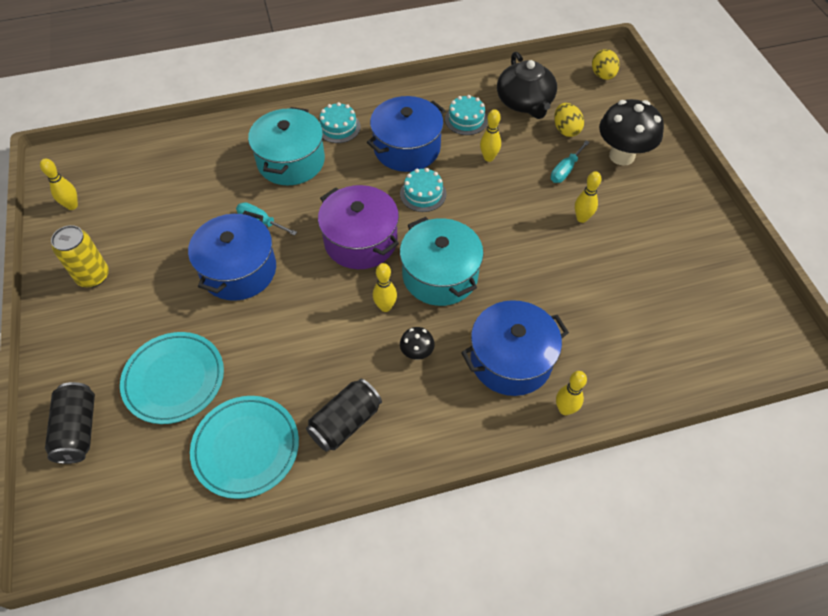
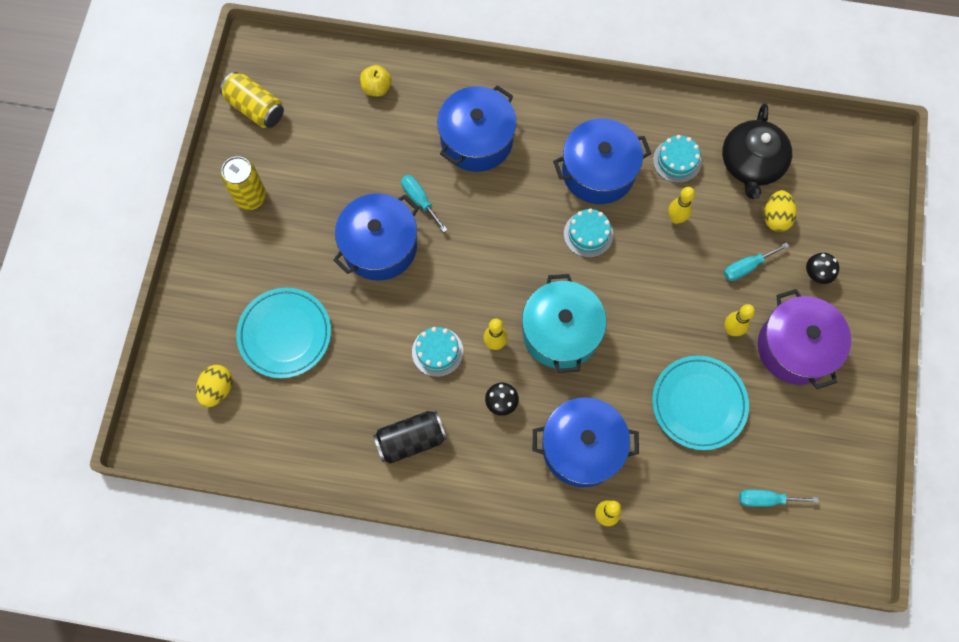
camera: 25 degrees right, 15 degrees up
(72, 206) = (255, 108): yellow bowling pin -> yellow can
(78, 429) = (193, 346): black can -> none
(183, 154) = (376, 88): none -> yellow apple
(246, 448) = (320, 425): turquoise plate -> turquoise plate (698, 403)
(291, 161) = (476, 140): turquoise pot -> blue pot
(338, 127) = (541, 117): turquoise cake -> turquoise cake (437, 351)
(360, 241) = (504, 262): purple pot -> purple pot (795, 347)
(602, 75) = (857, 163): yellow egg -> yellow egg (218, 389)
(621, 156) = (816, 275): black mushroom -> black mushroom, size x0.47
(693, 334) = (766, 499): none -> turquoise screwdriver

